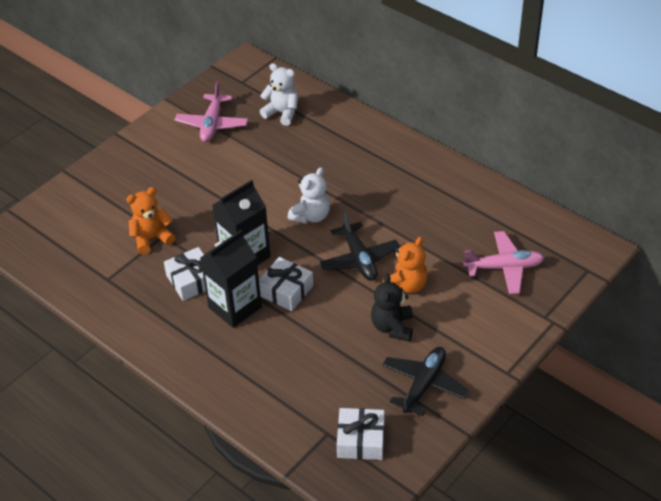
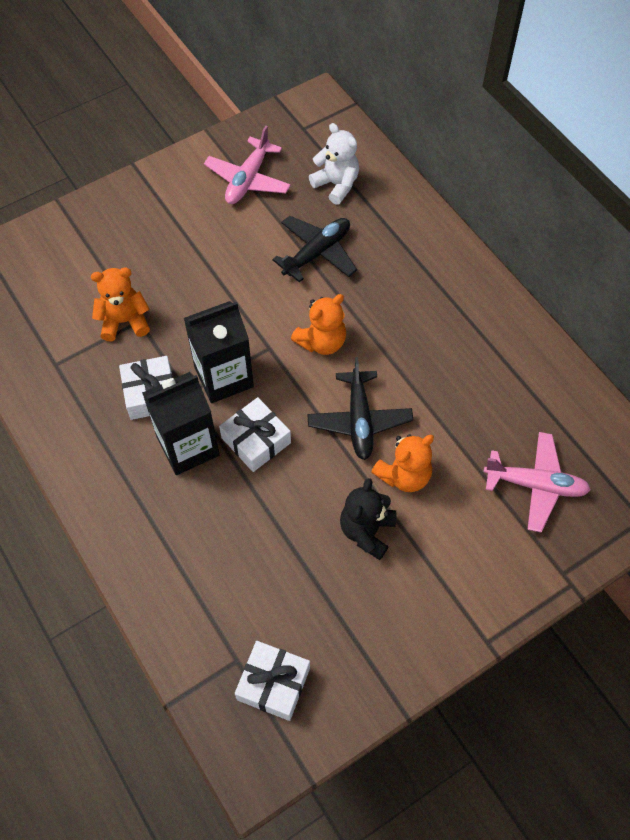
camera: 15 degrees right, 15 degrees up
(311, 216) = (322, 342): white teddy bear -> orange teddy bear
(424, 384) = (377, 627): black plane -> black plane (317, 253)

